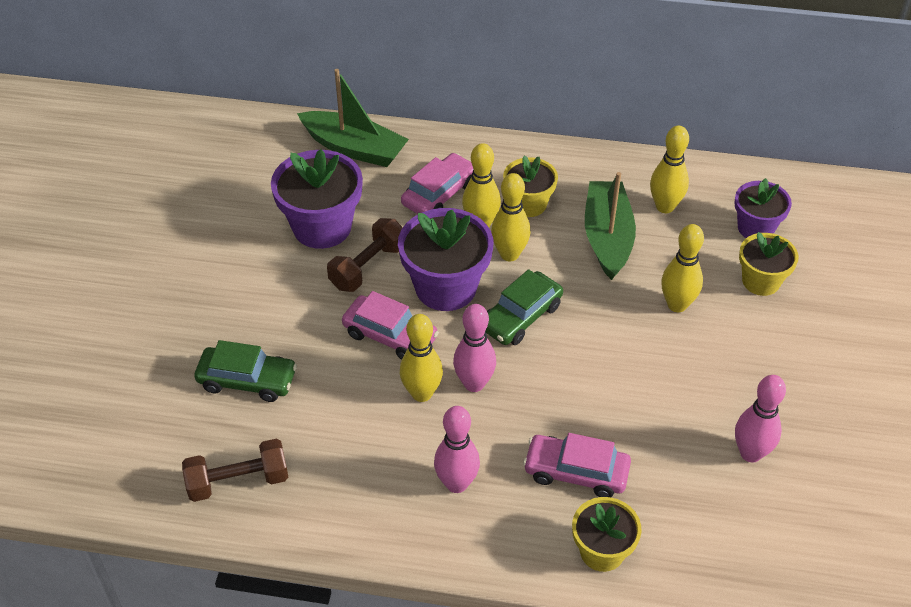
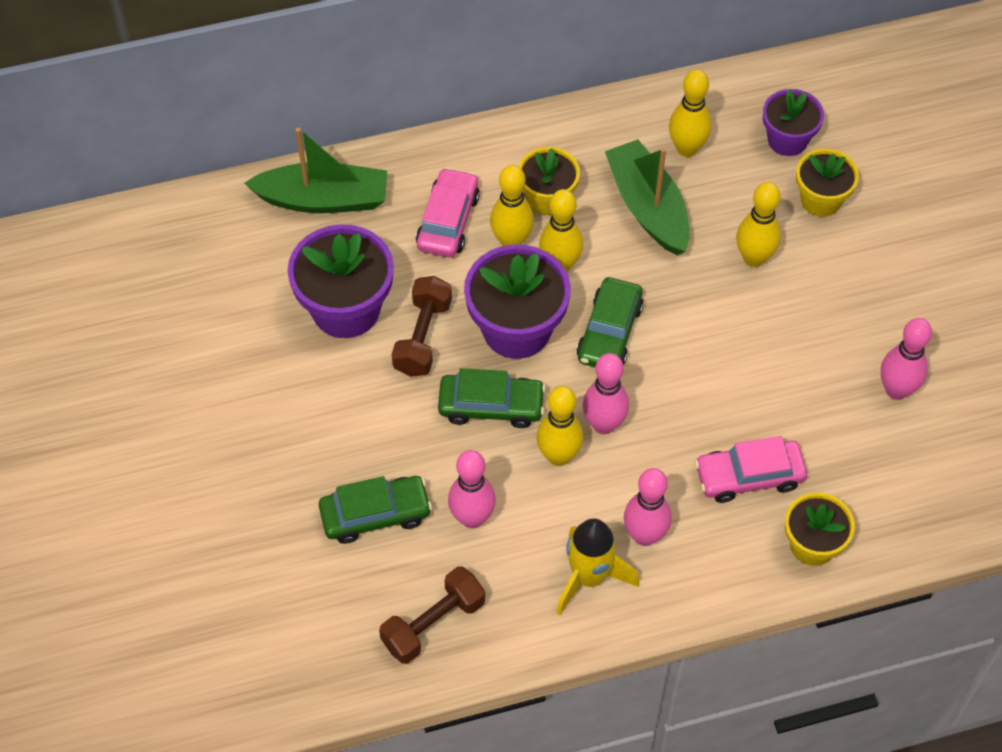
camera: 25 degrees left, 10 degrees up
(322, 413) = (472, 518): none -> pink bowling pin
(389, 498) = (589, 577): none -> yellow rocket
(390, 336) = (491, 406): pink car -> green car

